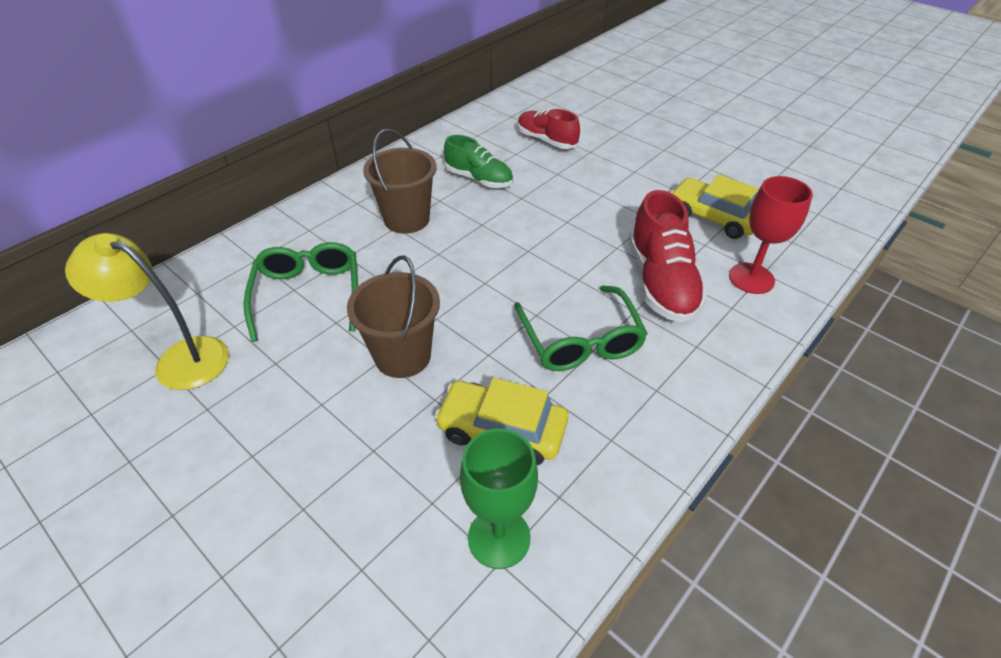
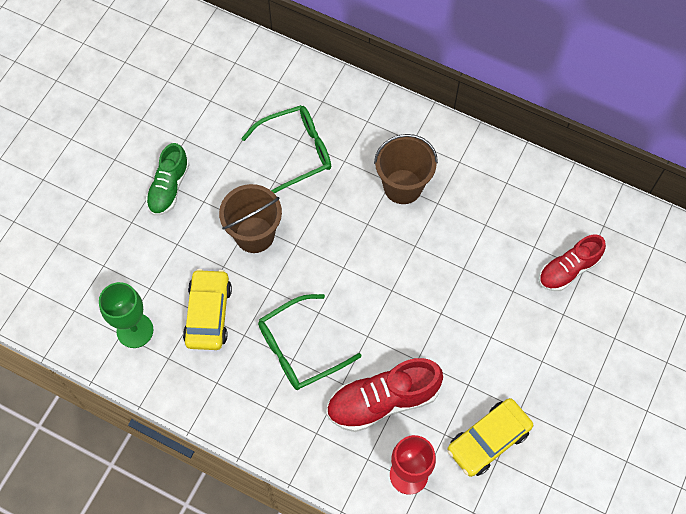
camera: 75 degrees right, 20 degrees up
(179, 359) = (218, 104): yellow lamp -> none
(479, 179) = (479, 226): green shoe -> green shoe (169, 187)
(546, 140) = (568, 269): red shoe -> red shoe turned 150 degrees counterclockwise
(713, 217) = (488, 440): yellow car -> yellow car turned 150 degrees counterclockwise

